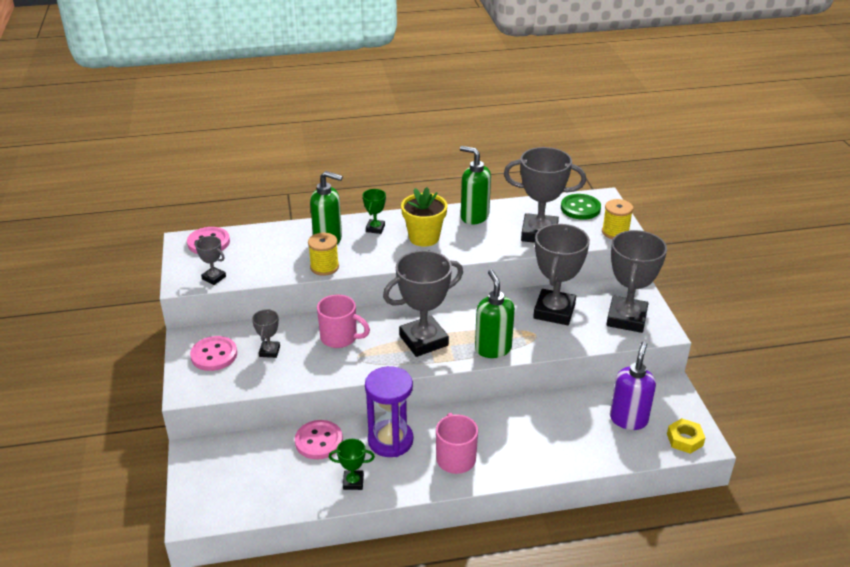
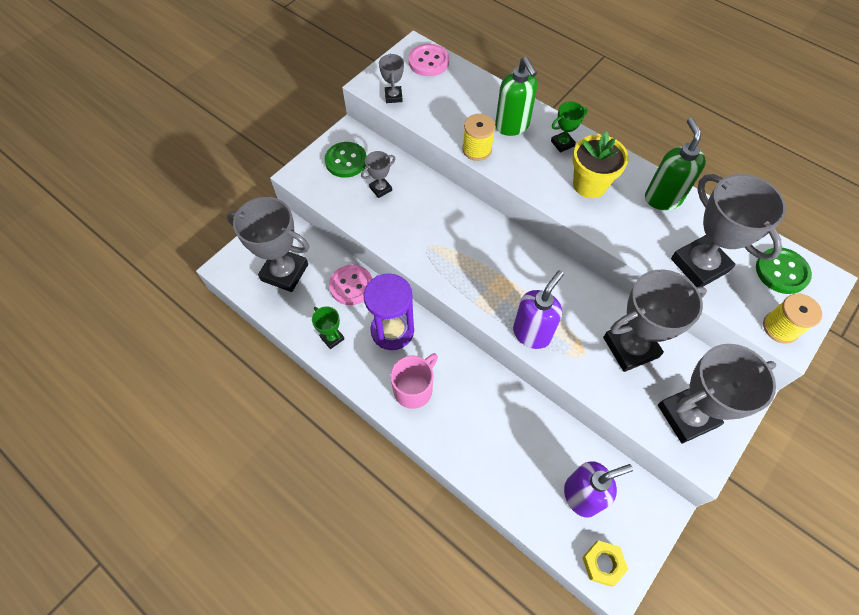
camera: 50 degrees right, 25 degrees up
(214, 355) = (346, 161): pink button -> green button
(340, 338) = (437, 219): pink mug -> none
(423, 340) = (491, 276): grey trophy -> grey trophy (284, 272)
(493, 349) = (532, 333): green soap dispenser -> purple soap dispenser

